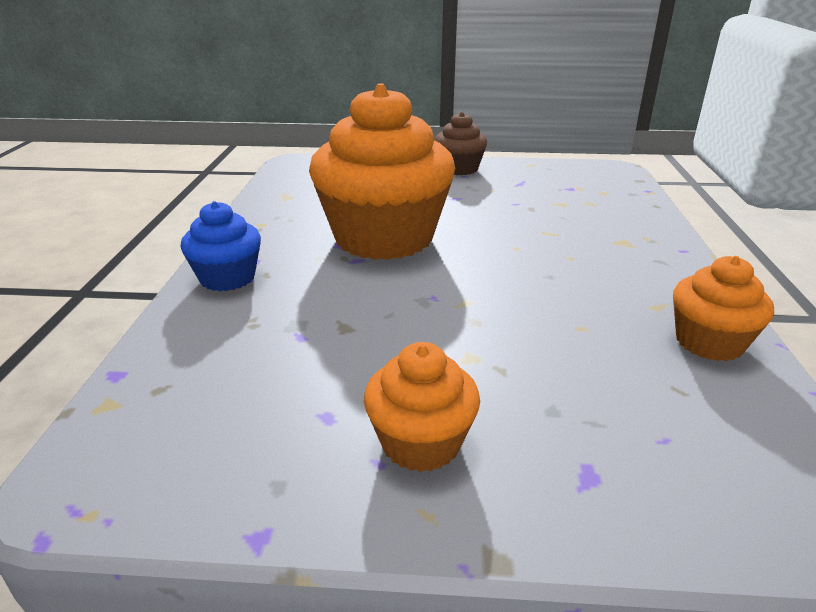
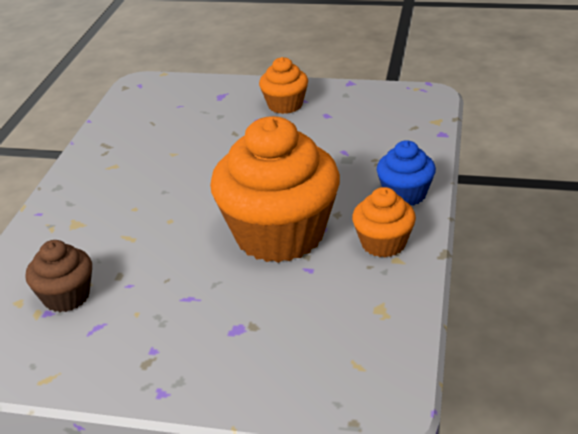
camera: 170 degrees left, 5 degrees up
(459, 169) = (153, 367): brown cupcake -> brown cupcake (66, 296)
(709, 342) = (110, 143): orange cupcake -> orange cupcake (383, 243)

